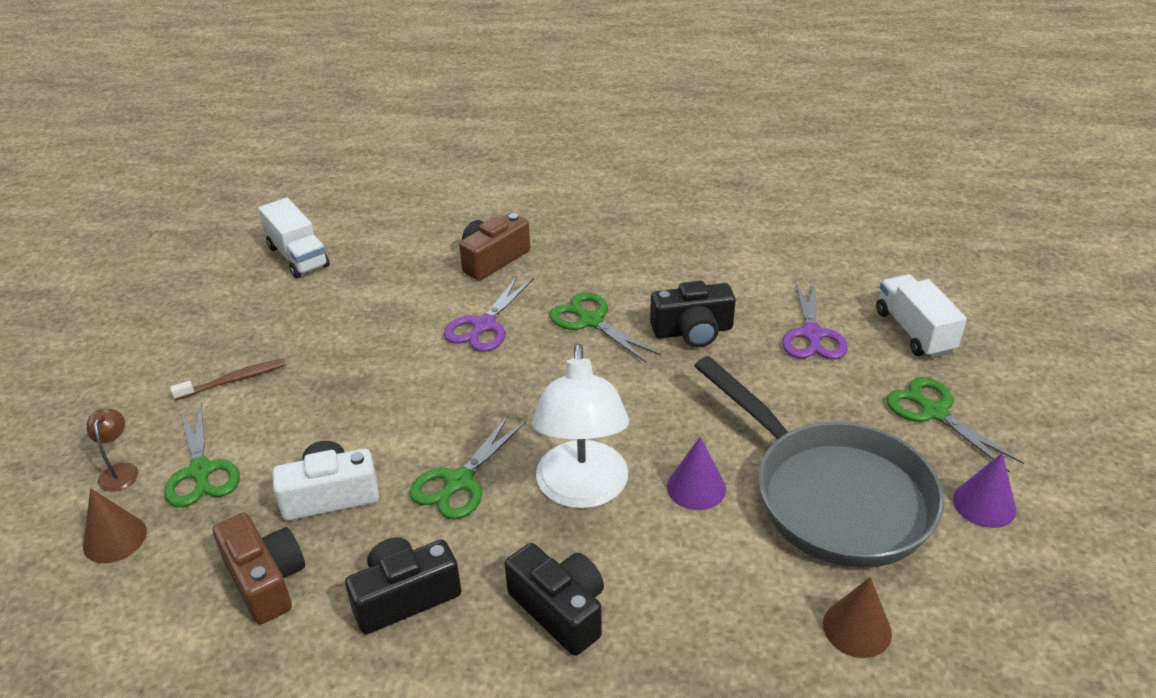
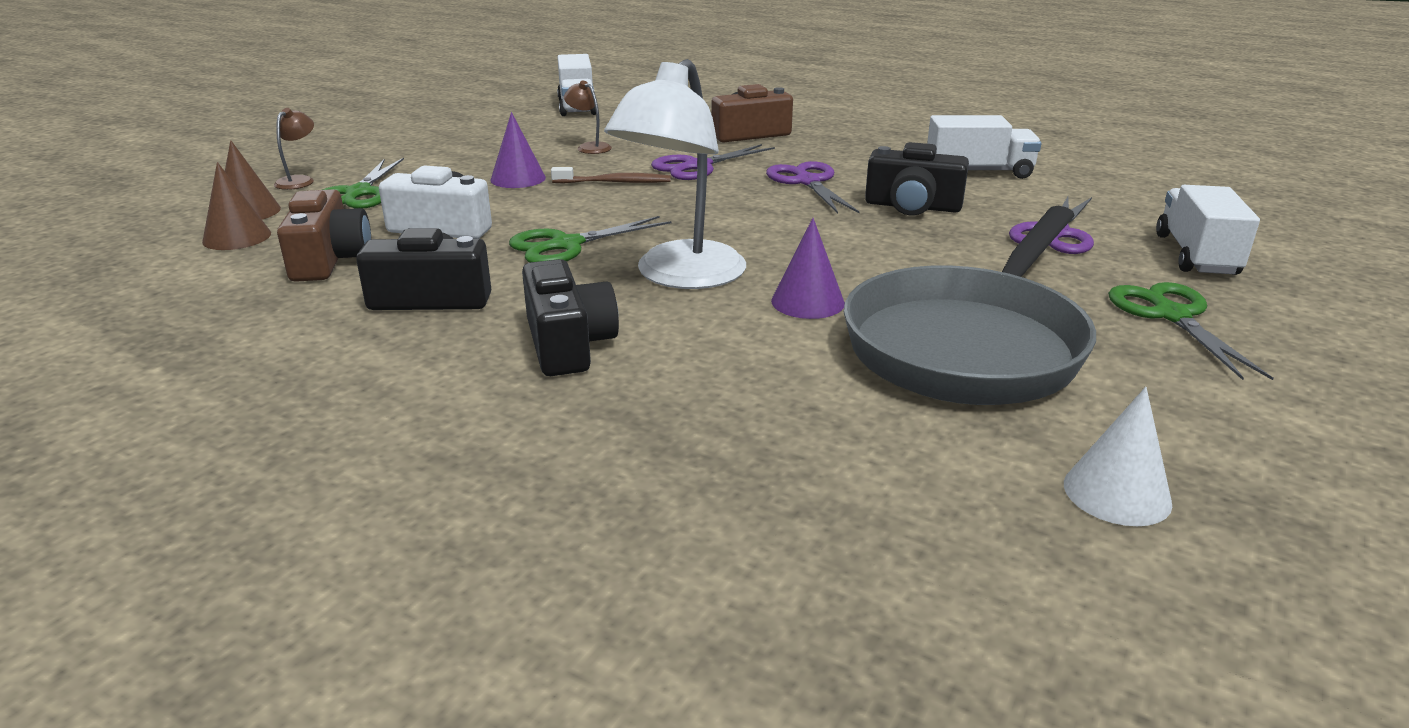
camera: 25 degrees right, 10 degrees down
(234, 380) = (445, 155): brown toothbrush -> brown toothbrush (614, 182)
(364, 324) = (589, 147): none -> brown lamp
(591, 321) = (808, 182): green scissors -> purple scissors
(712, 264) = (978, 172): none -> white truck
(832, 495) = (970, 344): grey pan -> grey pan turned 45 degrees clockwise
(857, 628) = (902, 449): brown cone -> brown cone (237, 237)
(984, 504) = (1182, 399): purple cone -> purple cone (518, 178)
(995, 615) = (1117, 493): none -> white cone

